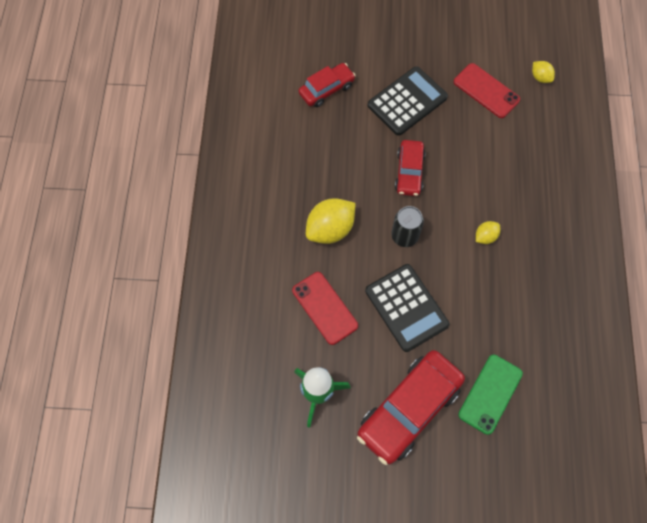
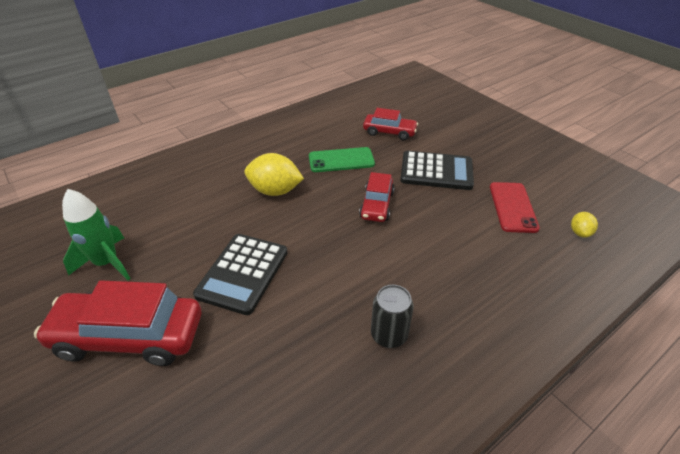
camera: 50 degrees right, 25 degrees down
(325, 308) = (198, 224): red phone -> none
(404, 236) = (314, 234): black can -> black can (389, 335)
(409, 172) = (377, 205): red car -> red car turned 45 degrees counterclockwise
(485, 237) = (373, 287): yellow lemon -> none
(490, 394) = (194, 399): green phone -> green phone (341, 160)

